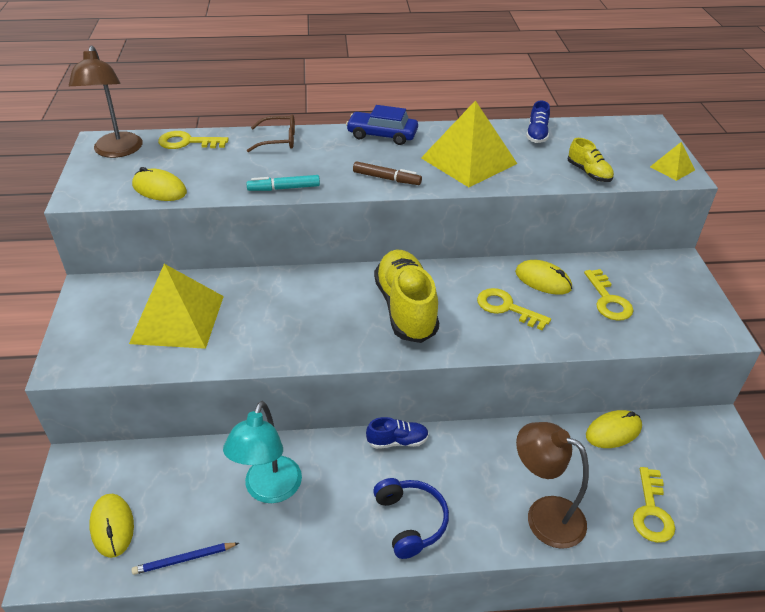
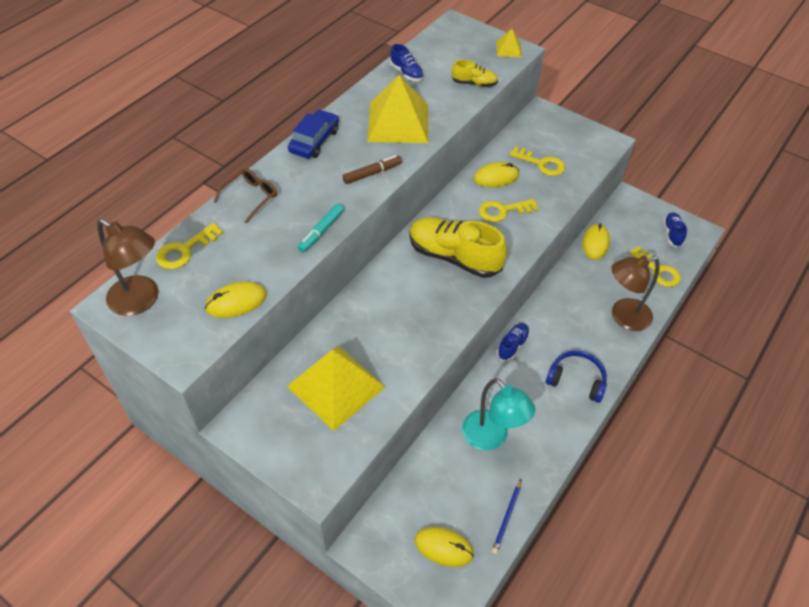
camera: 50 degrees left, 10 degrees up
(382, 135) = (314, 141): blue car -> blue car turned 150 degrees clockwise
(725, 494) = (672, 234): none -> blue shoe

